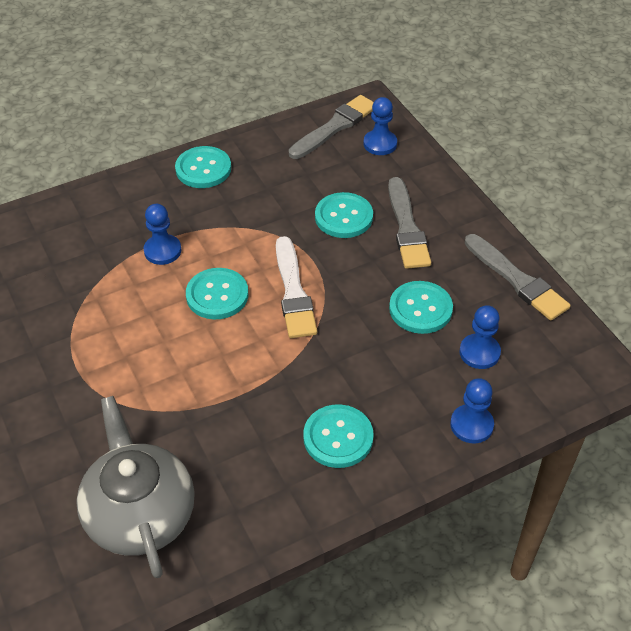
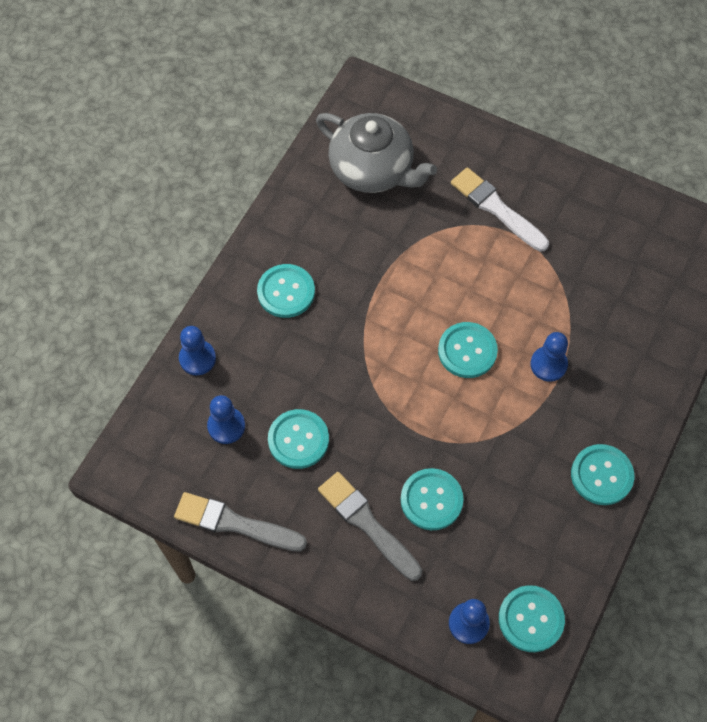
camera: 145 degrees right, 15 degrees up
(293, 292) = (411, 391): white brush -> white brush (496, 208)
(335, 127) = (531, 619): grey brush -> turquoise button

